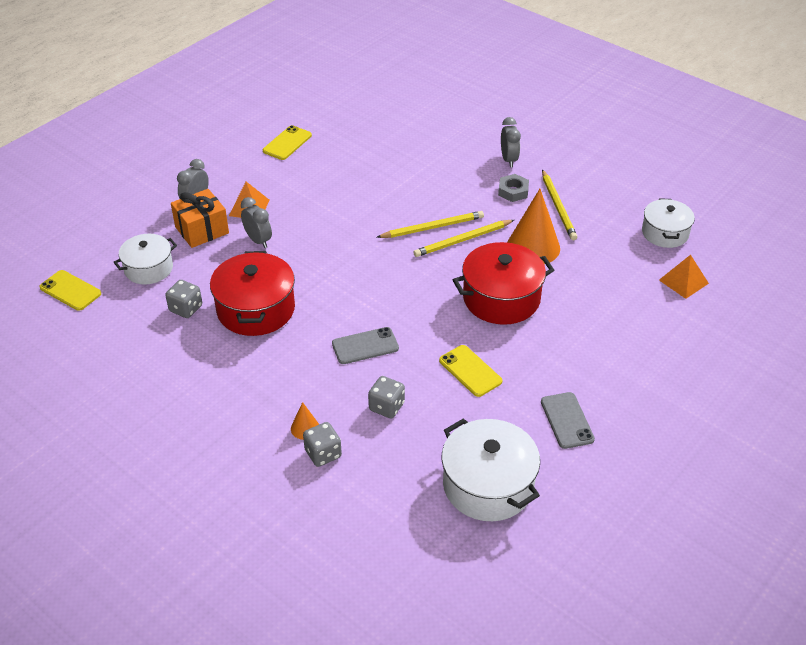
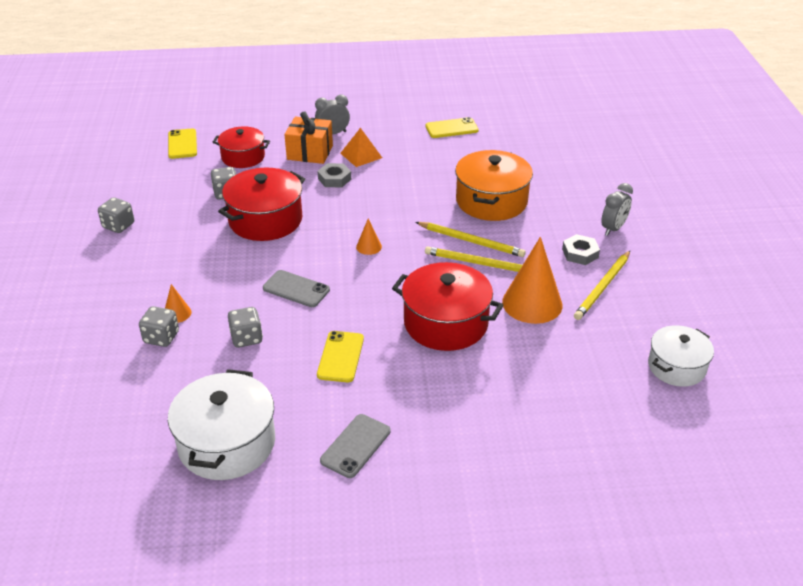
camera: 45 degrees right, 5 degrees down
(134, 397) = (118, 225): none -> grey dice
(148, 268) = (243, 157): white pot -> red pot
(258, 240) = (334, 179): grey clock -> grey nut
(368, 278) = (369, 246): none -> orange cone
(402, 187) = (491, 201): none -> orange pot
(683, 281) = (632, 416): orange pyramid -> none

